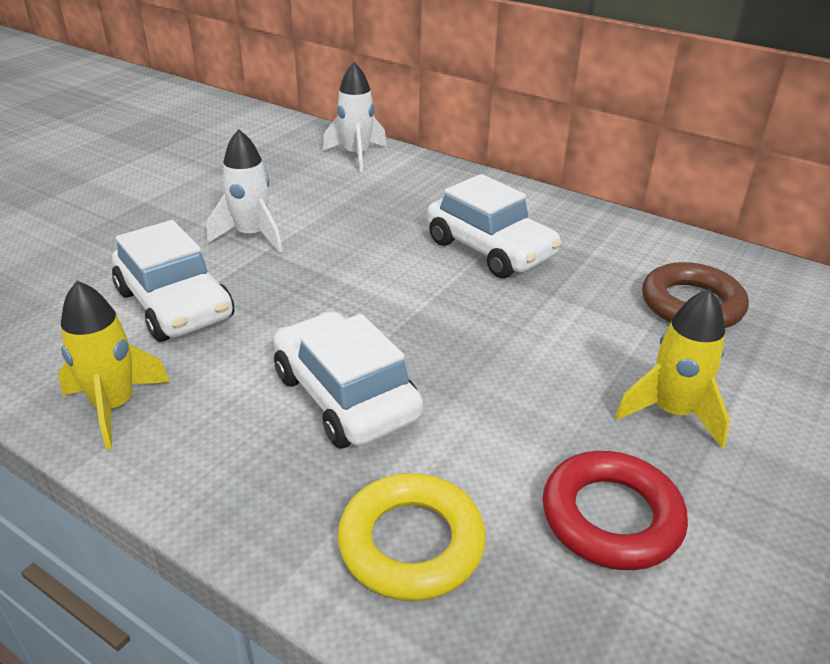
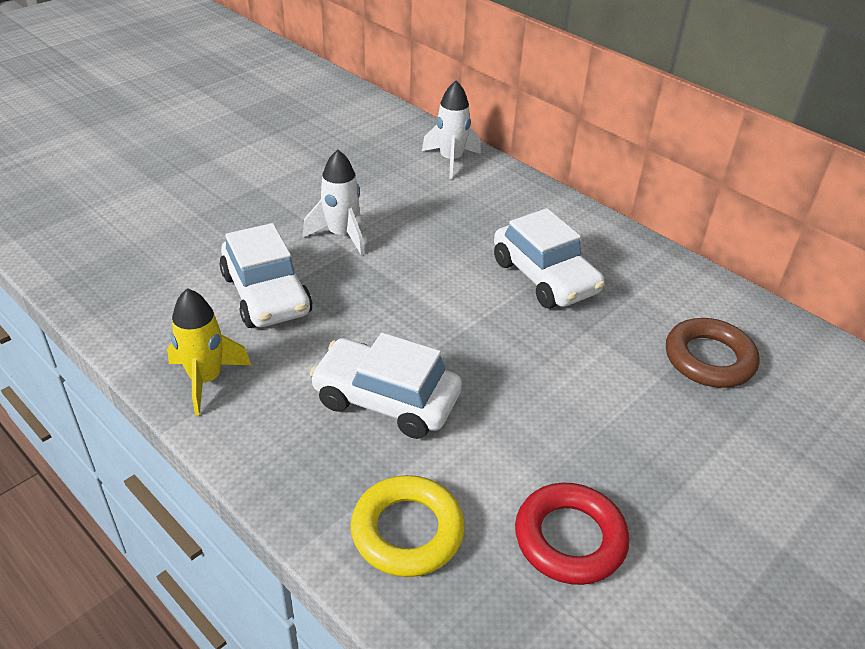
camera: 10 degrees right, 5 degrees up
(346, 396) = (386, 399): white car -> white car turned 45 degrees counterclockwise
(672, 413) = (653, 458): yellow rocket -> none

